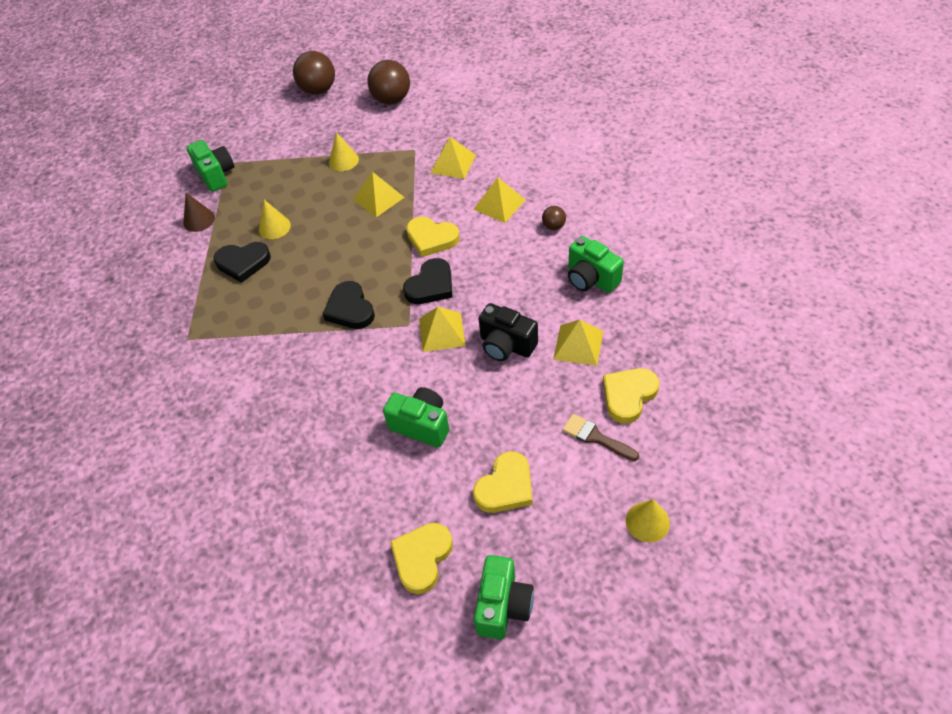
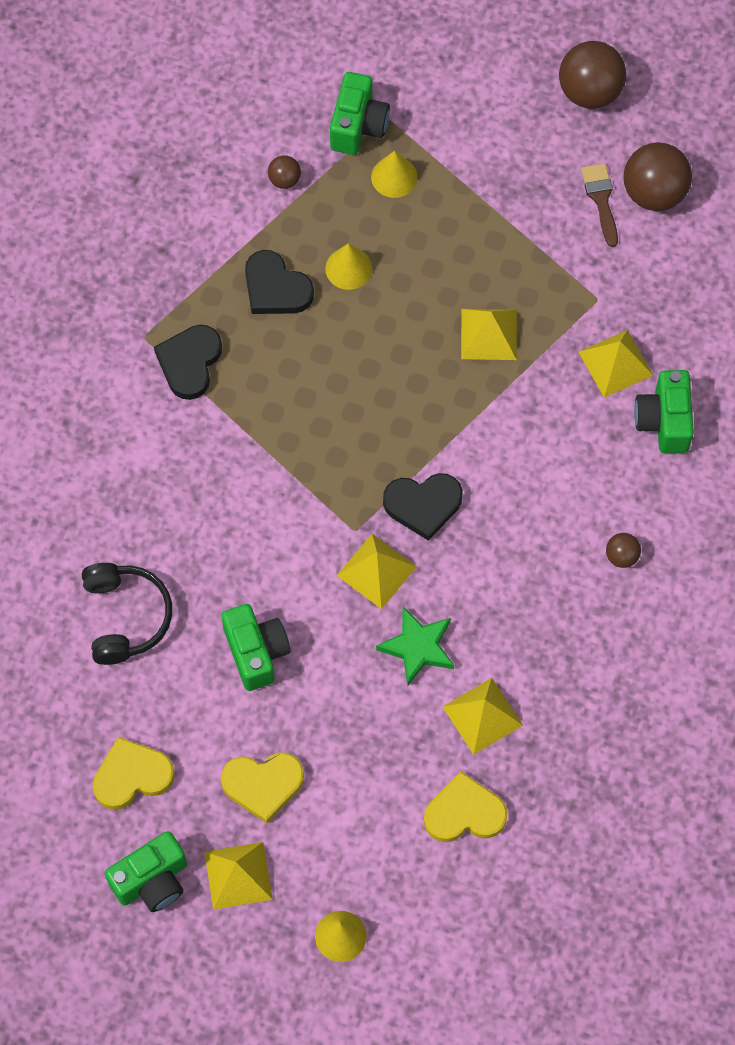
camera: 40 degrees right, 15 degrees up
(199, 220) = (284, 180): brown cone -> brown ball
(322, 476) = (126, 617): none -> black headphones
(343, 160) = (508, 239): yellow cone -> yellow cone (394, 177)
(350, 309) = (320, 455): black heart -> black heart (190, 363)
(431, 238) = (485, 445): yellow heart -> none
(499, 204) = (600, 470): yellow pyramid -> yellow pyramid (238, 875)
(506, 345) = (418, 647): black camera -> green star
(591, 279) = (581, 657): green camera -> green camera (664, 421)
(595, 437) = (388, 820): brown brush -> brown brush (601, 199)

